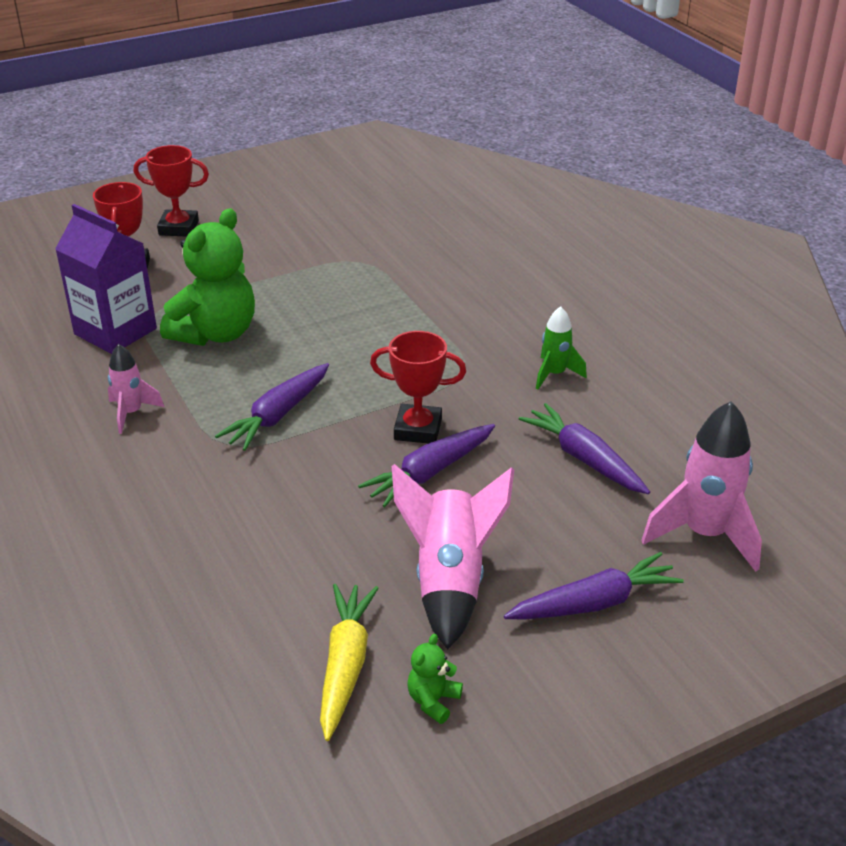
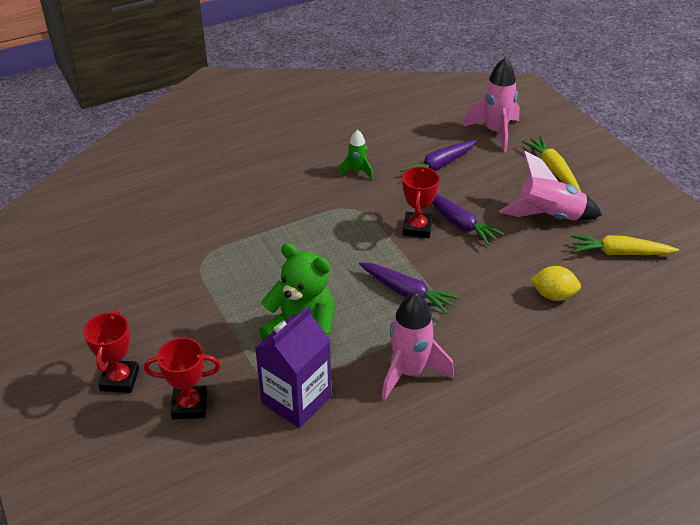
camera: 90 degrees left, 5 degrees up
(131, 413) = (409, 372): pink rocket -> pink rocket, size x1.76
(249, 563) = (553, 295): none -> yellow lemon
(433, 701) = (632, 223): green teddy bear -> none
(594, 603) = (552, 169): purple carrot -> yellow carrot

